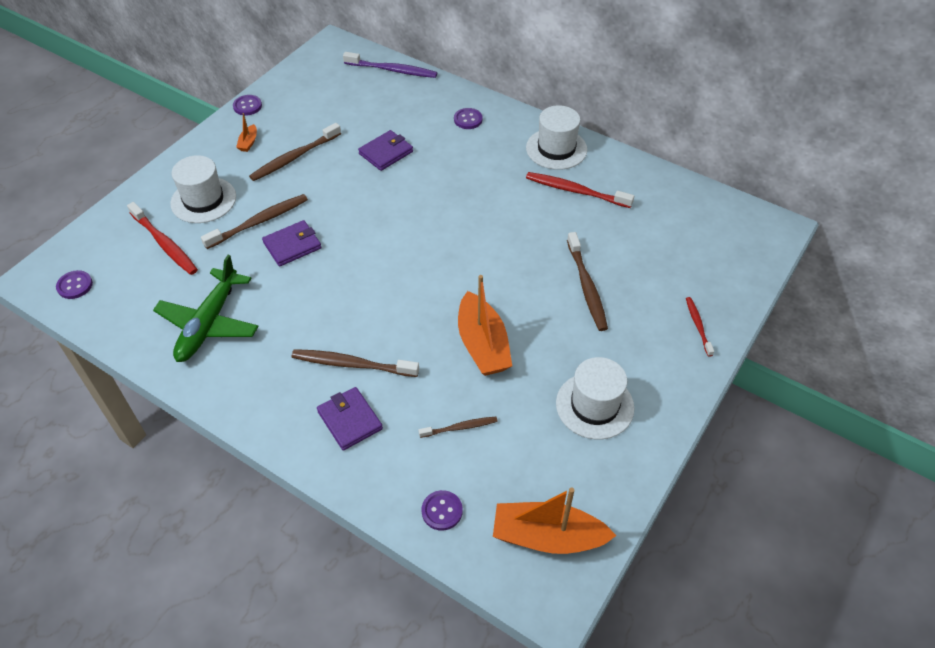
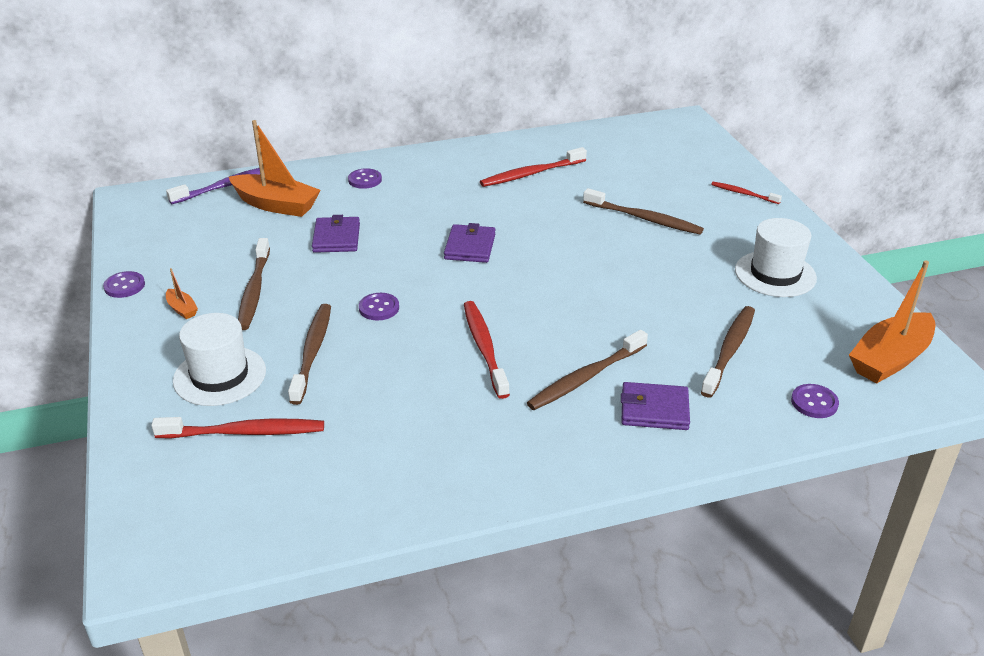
camera: 50 degrees left, 15 degrees down
(75, 285) = (206, 535): purple button -> purple button (379, 308)
(209, 323) = (412, 449): green plane -> none
(292, 245) = (378, 346): purple wallet -> purple wallet (470, 247)
(337, 295) = (484, 347): none -> red toothbrush
(460, 427) = (729, 350): brown toothbrush -> brown toothbrush, size x1.71
(482, 345) = (648, 296): orange boat -> orange boat (276, 205)
(556, 149) = (469, 159): white hat -> none

